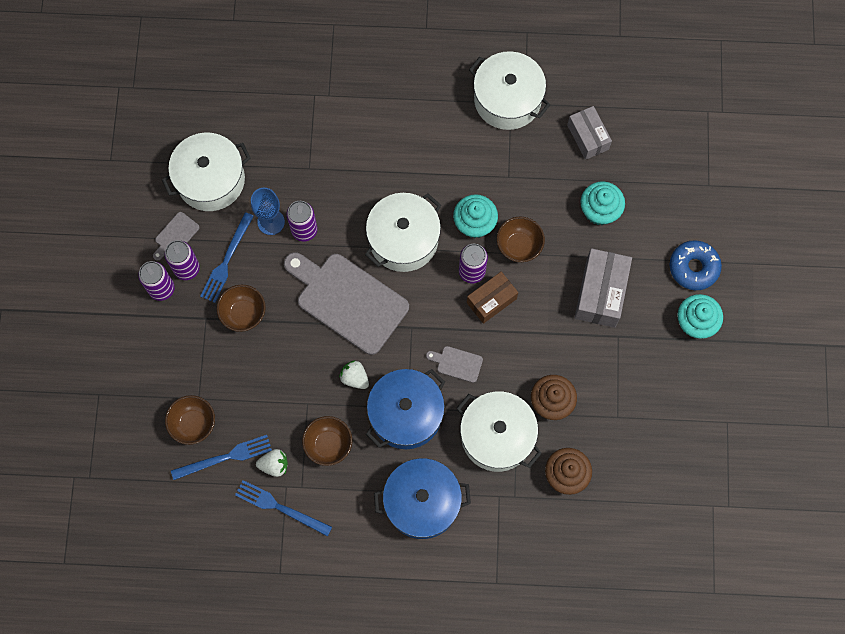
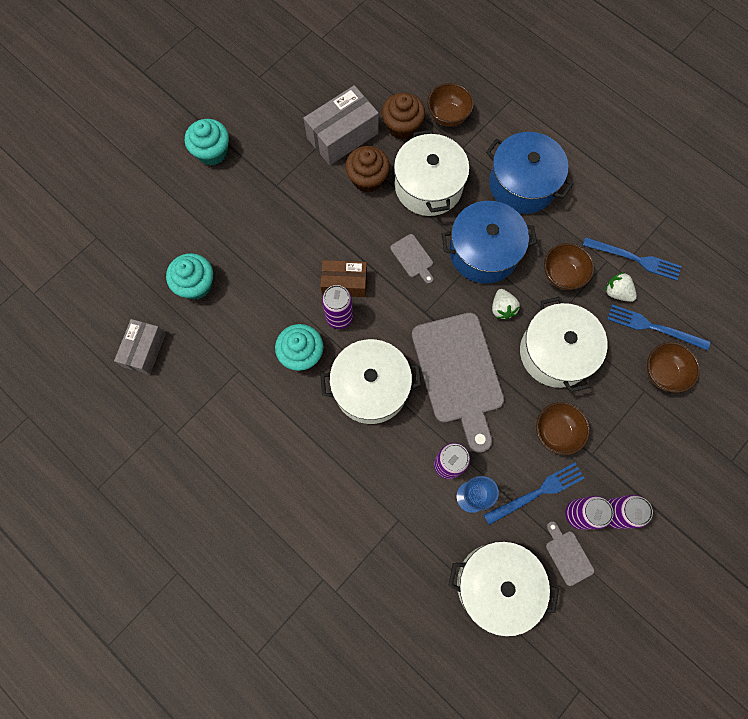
camera: 140 degrees left, 0 degrees up
(175, 235) = (567, 555): grey cutting board -> grey cutting board turned 105 degrees counterclockwise
(280, 507) = (635, 259): blue fork -> blue fork turned 45 degrees counterclockwise
(507, 99) = (174, 439): white pot -> white pot (555, 352)
(519, 246) = (284, 307): brown bowl -> brown bowl (448, 116)
(600, 293) = (257, 224): grey box -> grey box (342, 135)
(693, 267) = (173, 188): blue donut -> none

